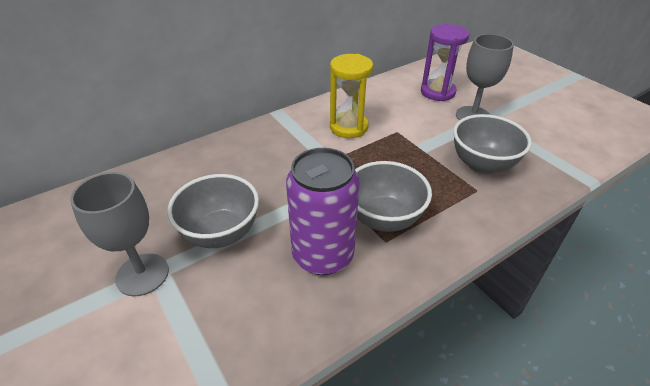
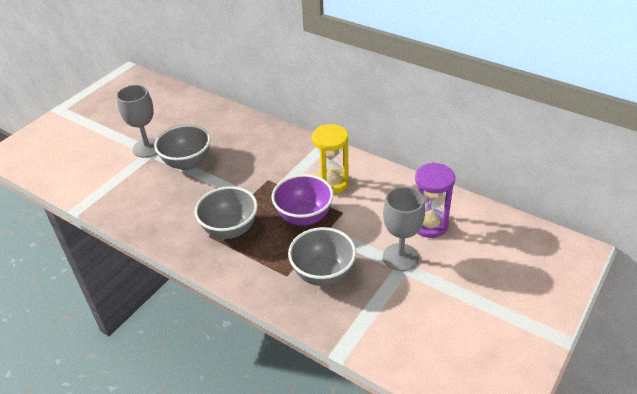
camera: 70 degrees right, 0 degrees up
(323, 255) = (185, 210): purple can -> none
(391, 157) = (304, 217): none -> purple bowl

